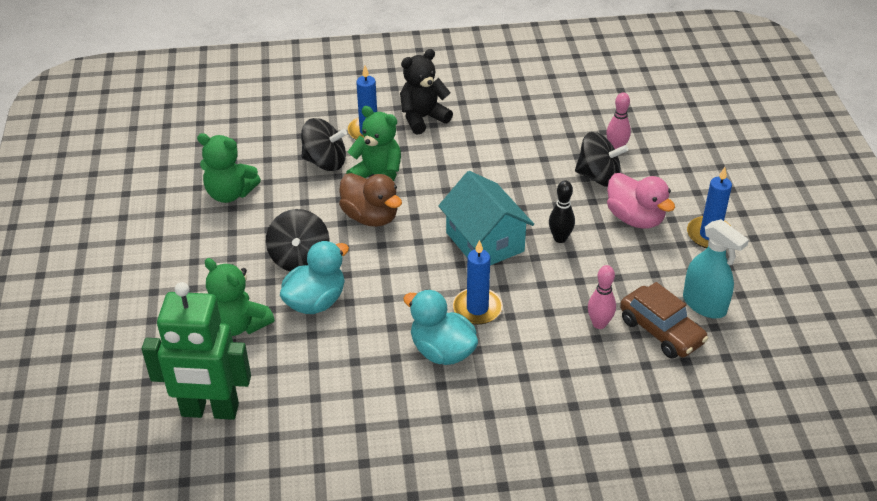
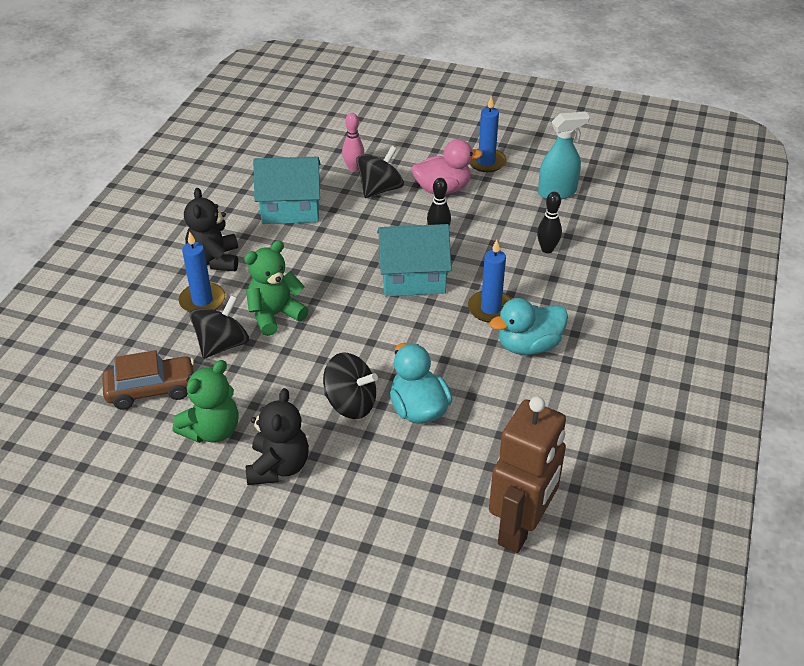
camera: 65 degrees left, 0 degrees up
(210, 242) = (278, 466): none -> black teddy bear
(210, 411) = (520, 528): green robot -> brown robot
(239, 324) = (415, 475): green teddy bear -> none
(370, 217) = (328, 337): brown duck -> none
(524, 133) = (290, 208): none -> turquoise house
(599, 324) = (547, 249): pink bowling pin -> black bowling pin
(661, 331) = (572, 222): brown car -> brown car (151, 390)

